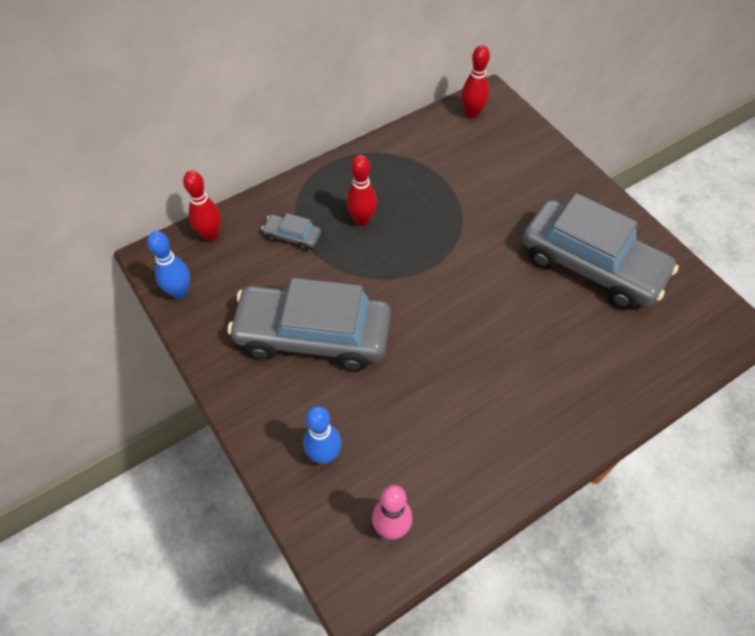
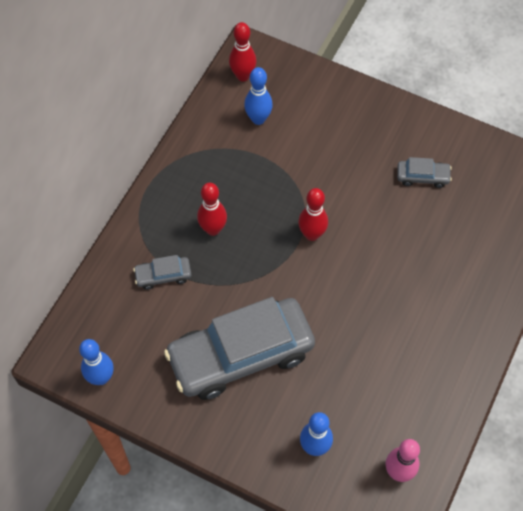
camera: 30 degrees left, 5 degrees up
(210, 235) = (89, 311): red bowling pin -> red bowling pin (312, 234)
(463, 151) = (258, 119): none -> blue bowling pin
(591, 265) = (422, 177): grey car -> grey car, size x0.41

